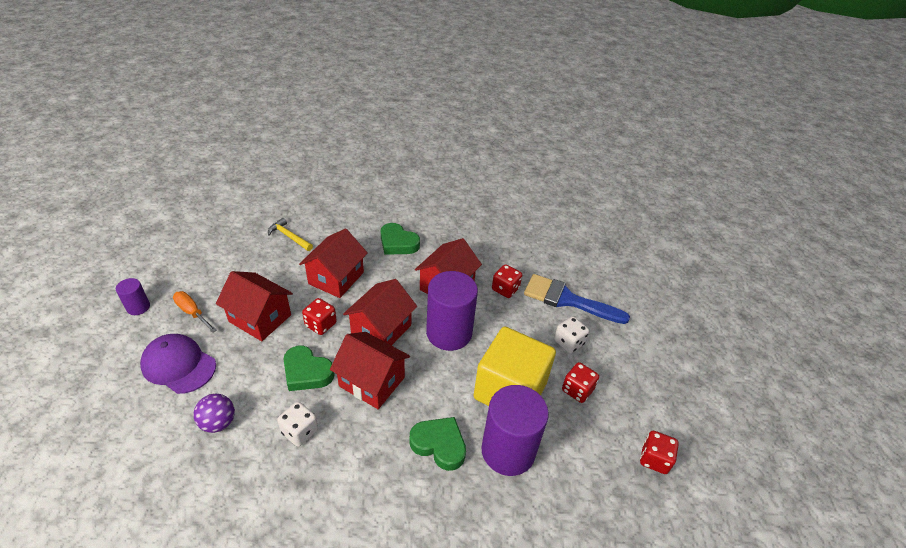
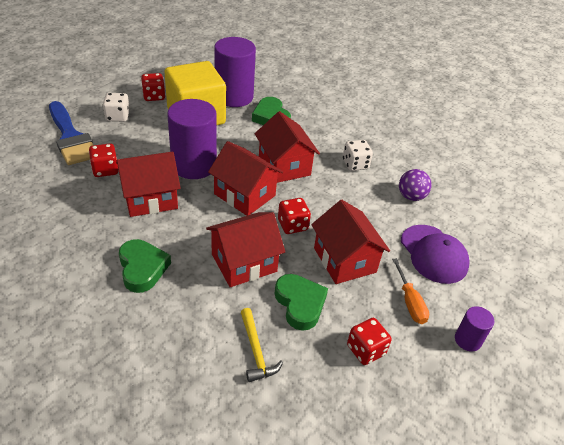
camera: 145 degrees left, 0 degrees up
(307, 372) = (328, 195): green heart -> green heart (300, 304)
(381, 329) = (245, 195): red house -> red house turned 60 degrees clockwise
(654, 459) = (160, 58): red dice -> red dice (365, 350)

